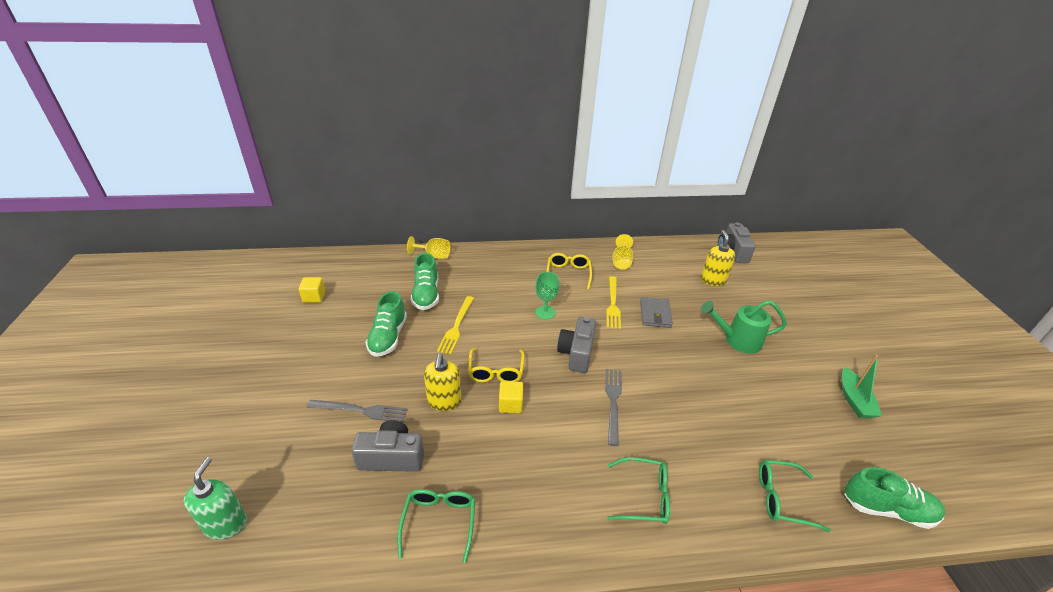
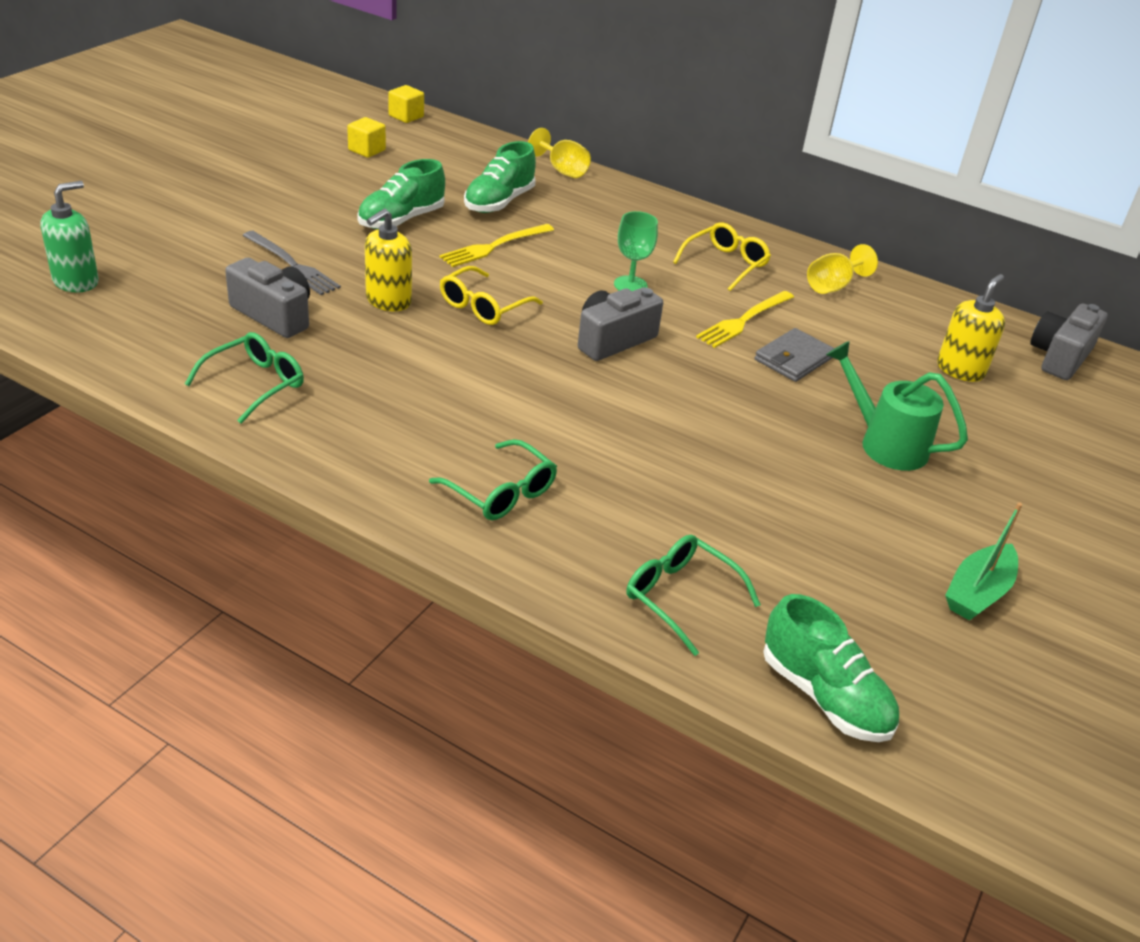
camera: 35 degrees right, 0 degrees up
(510, 404) = (459, 341): yellow cube -> yellow cube (406, 116)
(613, 402) = (591, 403): grey fork -> none

